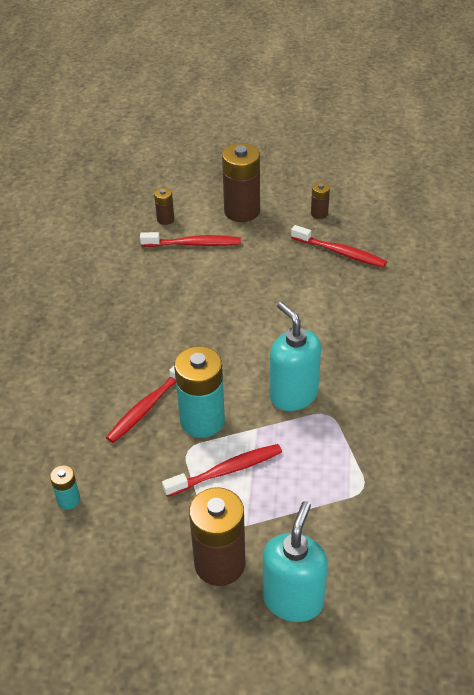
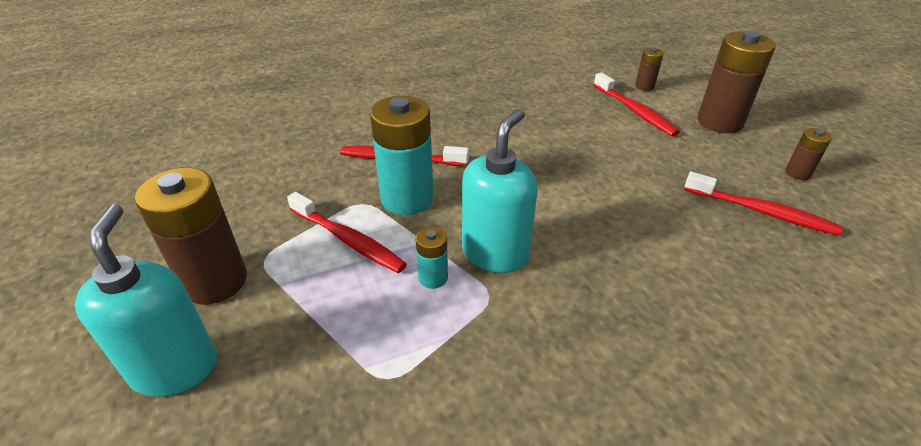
camera: 60 degrees right, 5 degrees down
(68, 500) = (262, 156): turquoise battery -> turquoise battery (433, 278)
(293, 599) = (175, 368): turquoise soap dispenser -> turquoise soap dispenser turned 90 degrees counterclockwise
(340, 252) = (762, 212): red toothbrush -> red toothbrush turned 60 degrees counterclockwise

